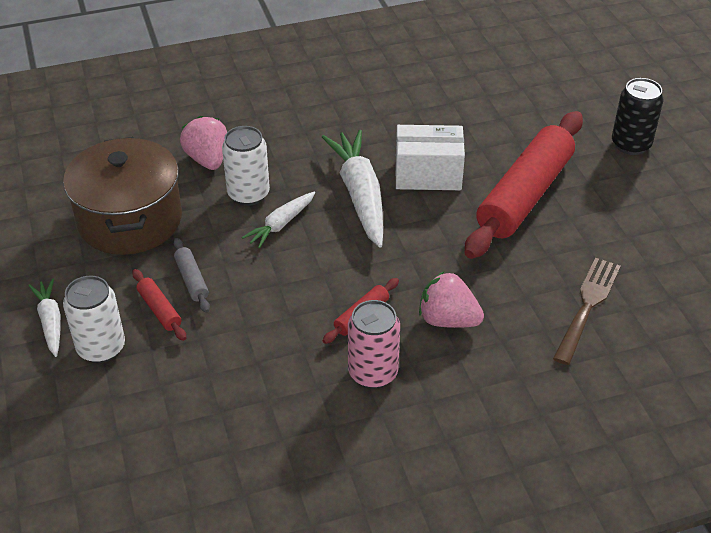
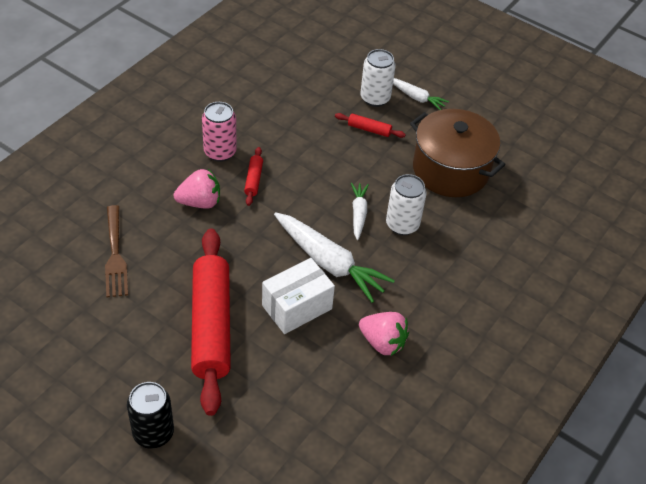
camera: 140 degrees right, 5 degrees up
(192, 280) = (371, 153): grey rolling pin -> none
(207, 159) = (458, 237): pink strawberry -> pink strawberry (382, 342)

